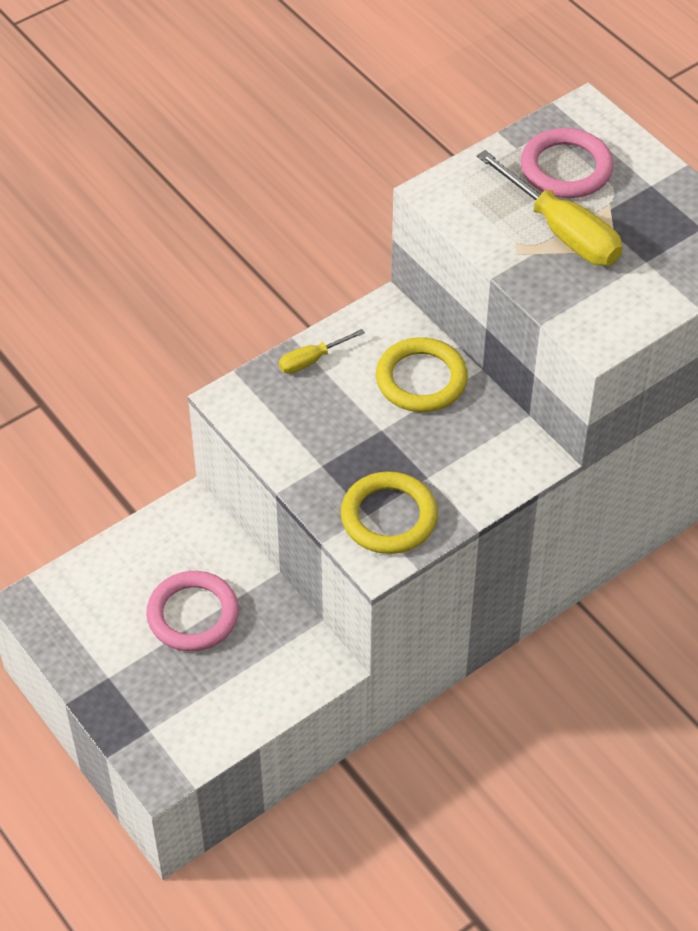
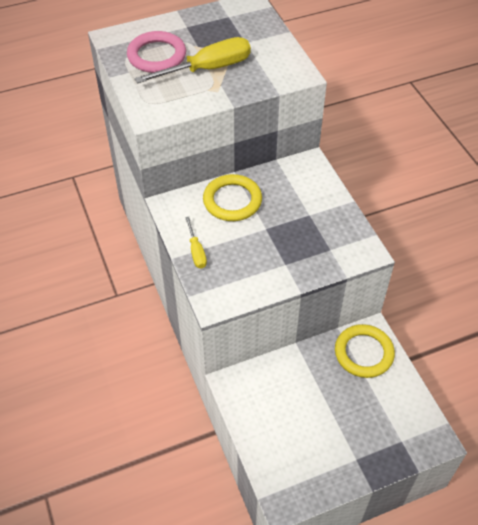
camera: 75 degrees left, 0 degrees up
(193, 615) = (317, 398): pink ring -> none
(389, 517) = (335, 239): yellow ring -> yellow ring (363, 353)

